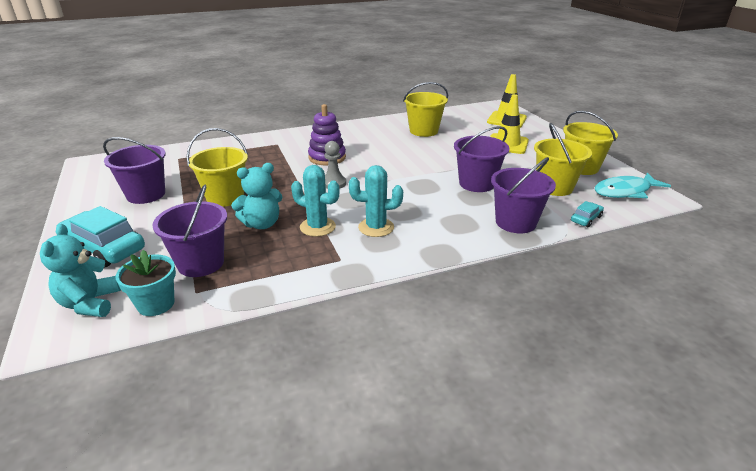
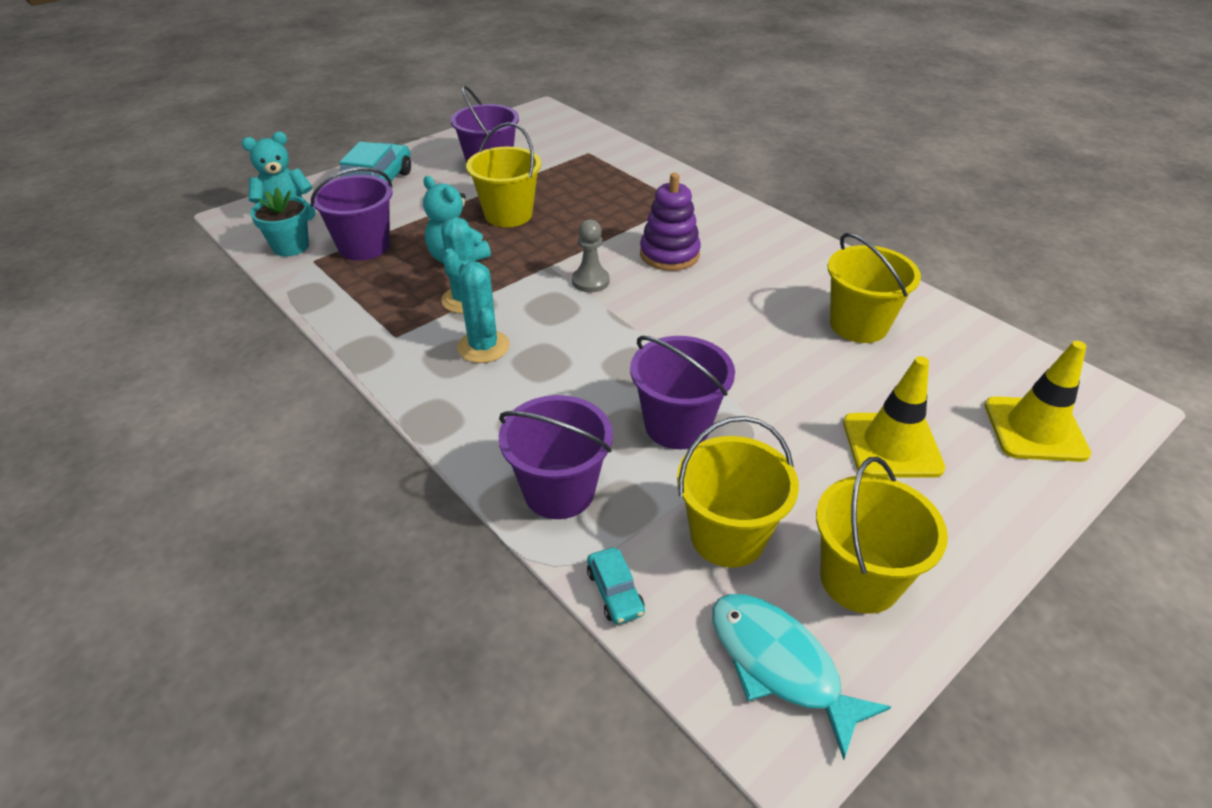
camera: 70 degrees right, 10 degrees up
(586, 219) = (615, 592): turquoise car -> turquoise car turned 45 degrees clockwise

